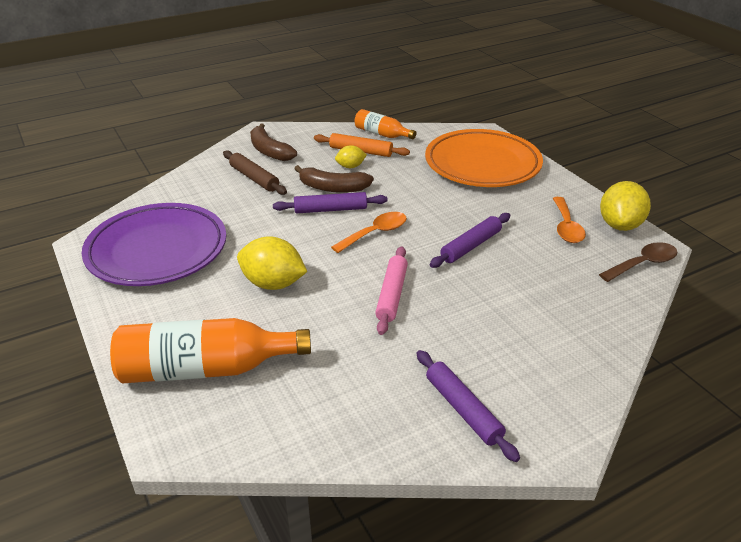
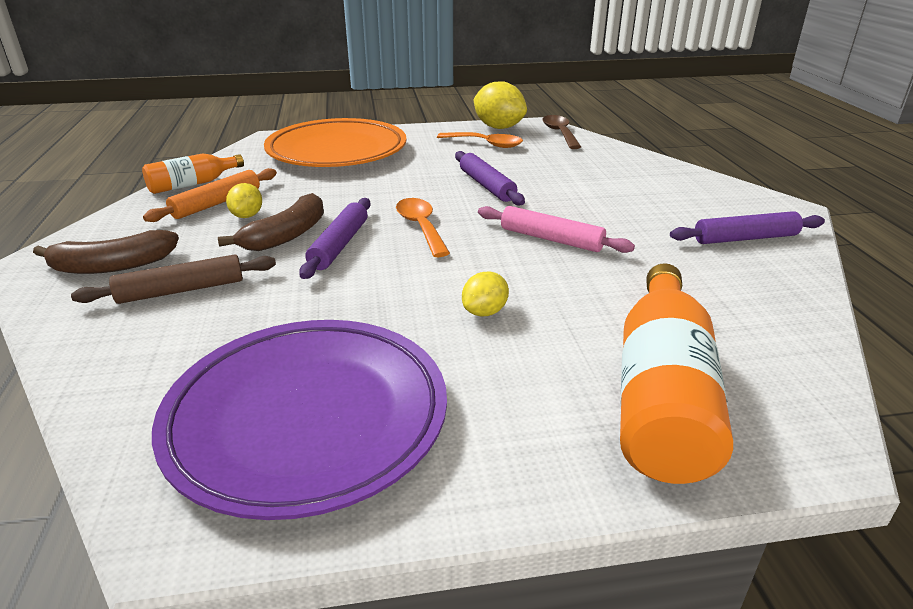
camera: 70 degrees left, 5 degrees down
(273, 284) = (485, 312): yellow lemon -> yellow lemon, size x0.55

